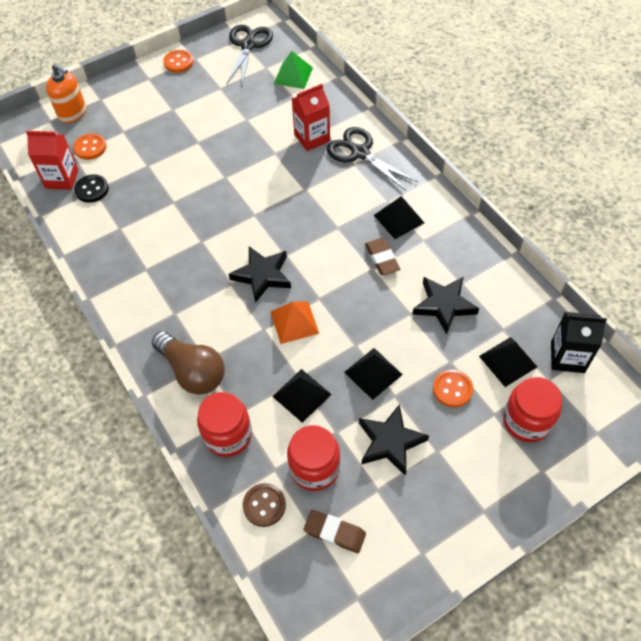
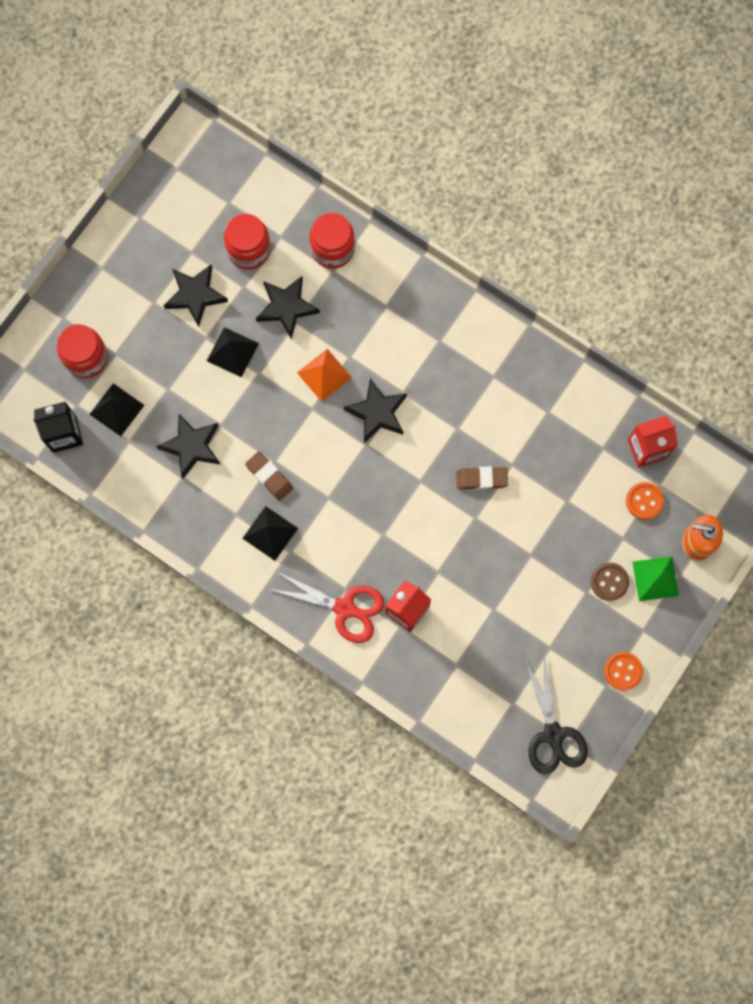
camera: 155 degrees right, 20 degrees up
(92, 189) = (606, 447): black button -> none
(193, 371) = (392, 292): brown light bulb -> none
(264, 505) = (276, 206): brown button -> brown button (609, 582)
(293, 75) = (473, 702): green pyramid -> green pyramid (655, 578)
(301, 395) = (286, 307): black pyramid -> black star
(334, 532) = (212, 207): brown eraser -> brown eraser (481, 479)
(359, 153) = (345, 608): black scissors -> red scissors
(452, 389) = (158, 363): orange button -> none

